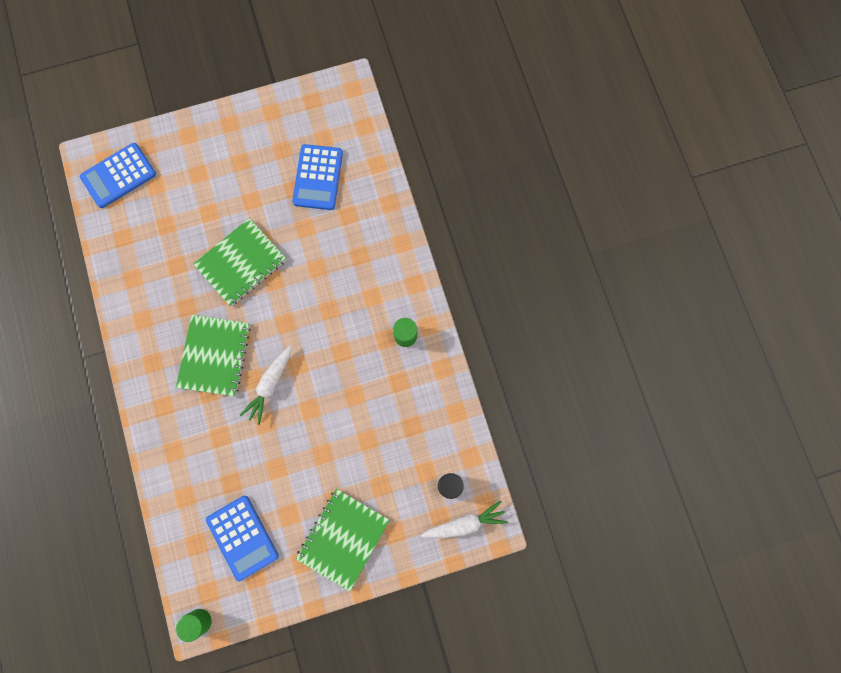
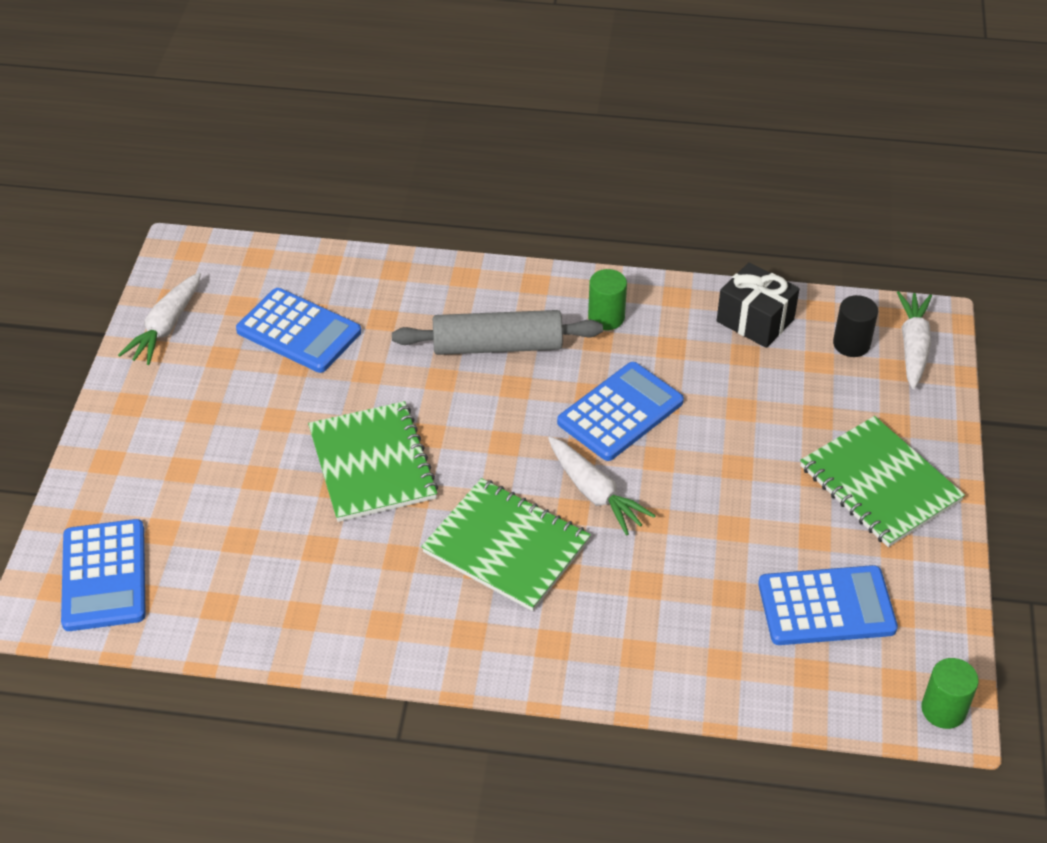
camera: 65 degrees left, 30 degrees down
(290, 110) = (166, 327): none -> white carrot
(334, 374) = (620, 412): none -> blue calculator
(355, 286) = (497, 346): none -> grey rolling pin
(443, 422) = (755, 320): none -> black gift

